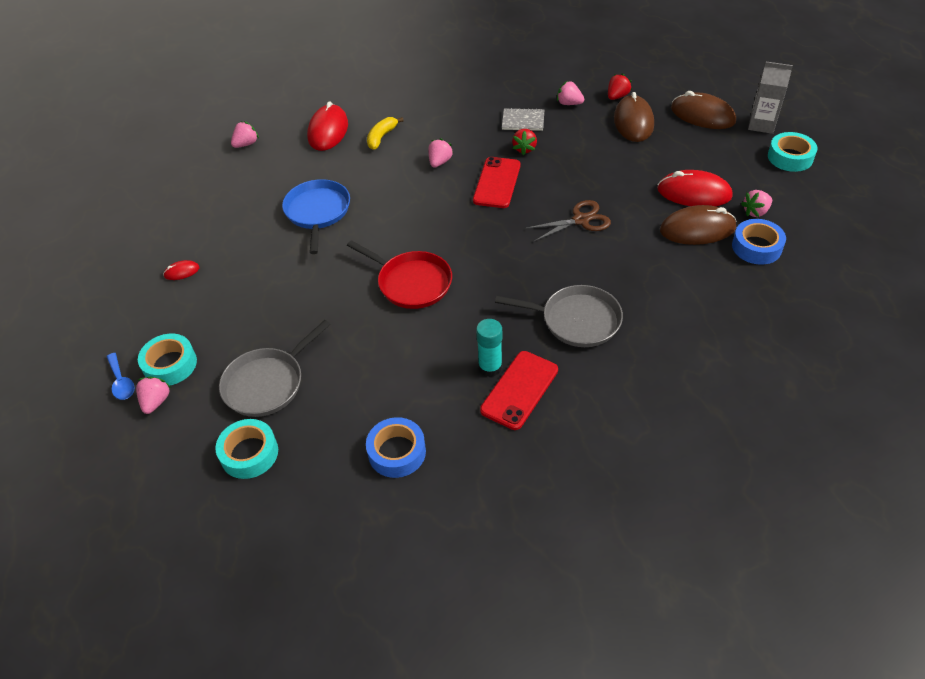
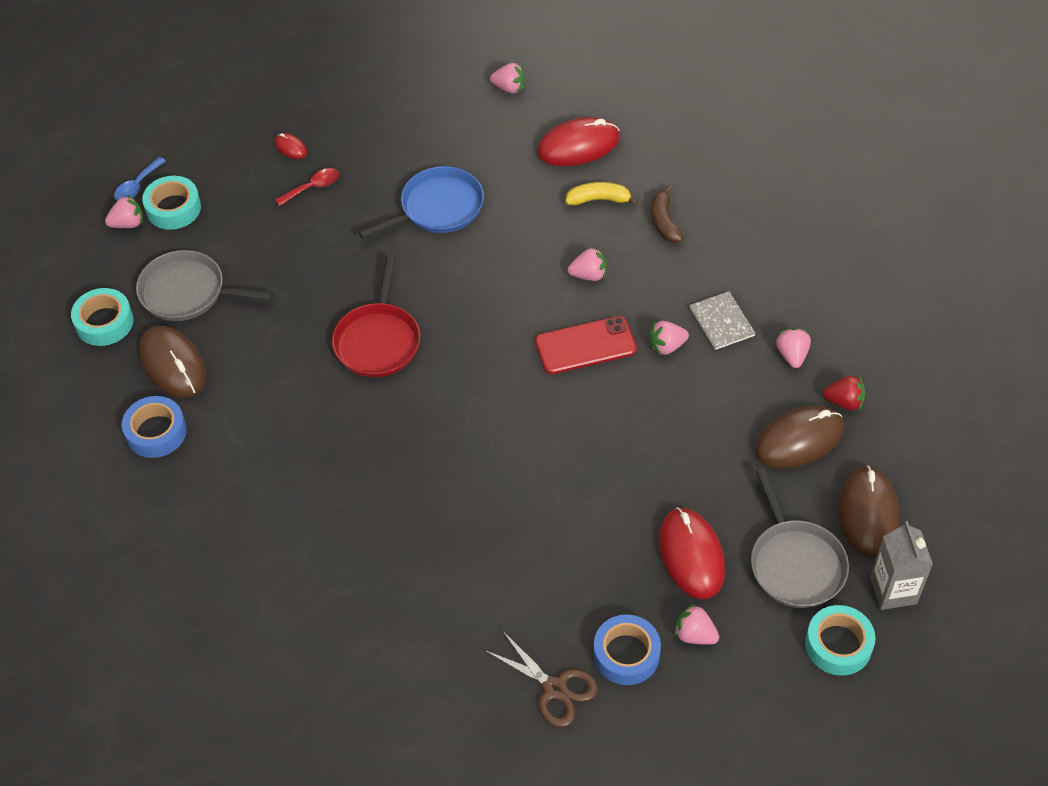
camera: 60 degrees right, 5 degrees up
(233, 271) = (313, 187): none -> red spoon
(425, 117) = (664, 222): none -> brown banana
(490, 367) = (296, 461): turquoise glue stick -> none
(519, 390) = (278, 499): red phone -> none
(524, 149) = (667, 346): red strawberry -> pink strawberry
(576, 320) = (402, 512): grey pan -> grey pan (795, 564)
(581, 220) = (568, 454): brown scissors -> brown scissors (554, 688)
(697, 229) = (623, 580): brown mouse -> brown mouse (173, 364)

